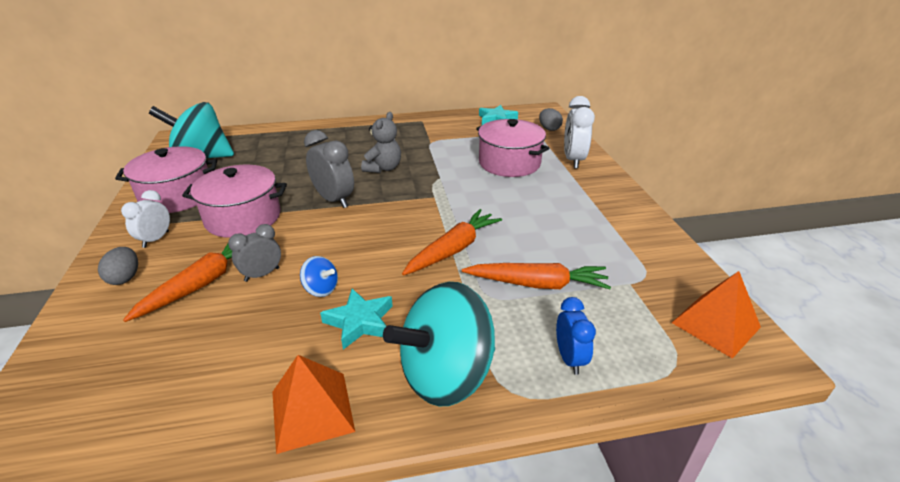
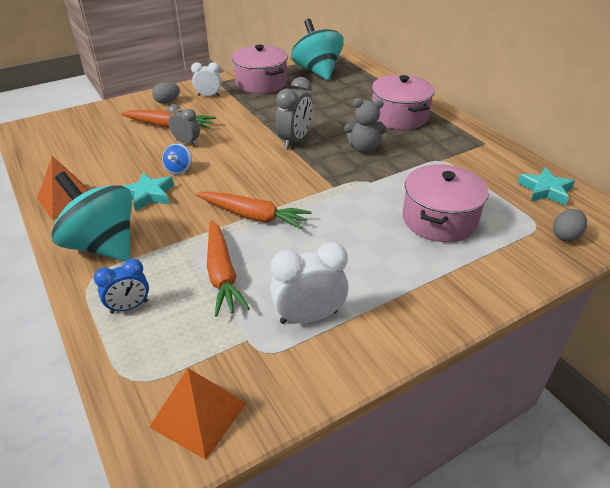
camera: 70 degrees right, 5 degrees up
(243, 217) = (248, 114): pink pot -> pink pot (399, 116)
(573, 160) = (492, 268): white clock -> white clock (308, 317)

